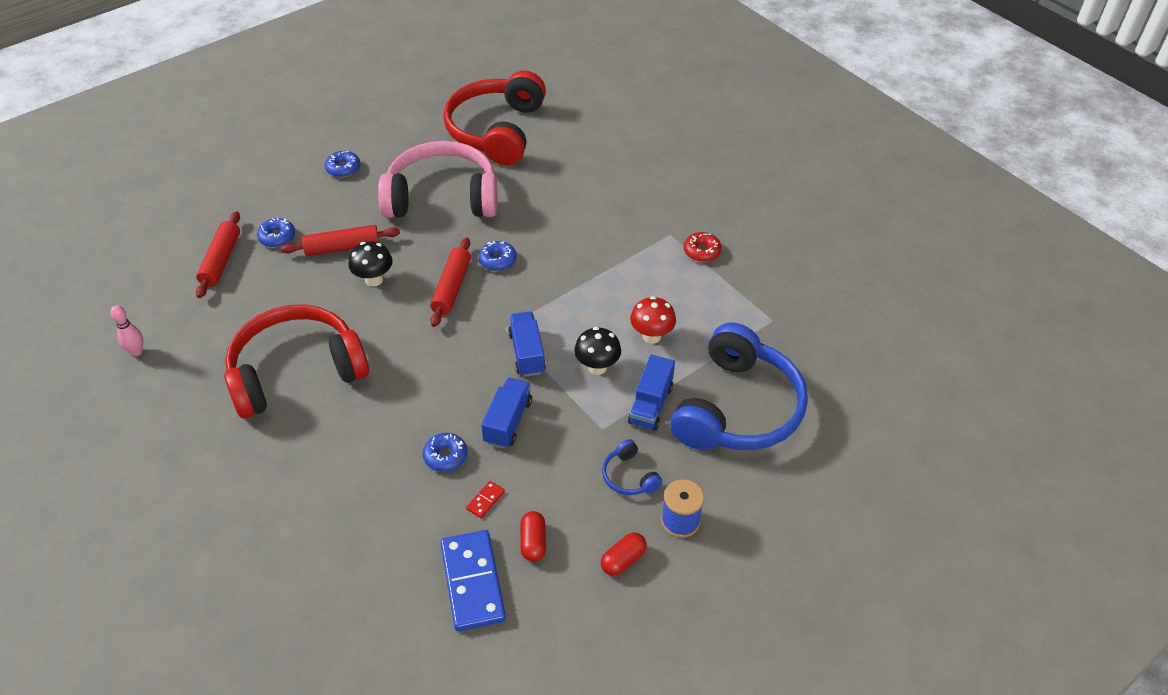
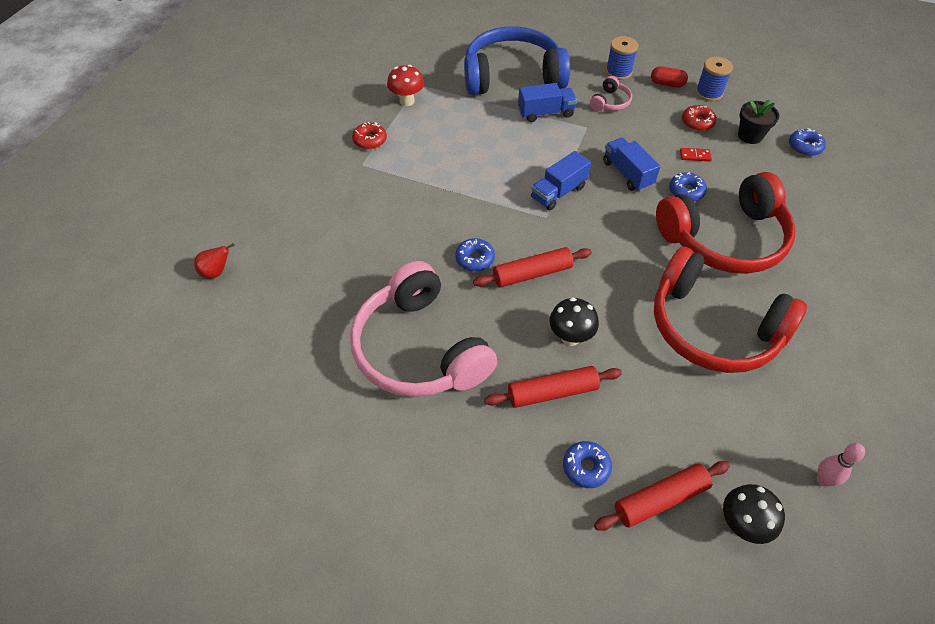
camera: 120 degrees left, 5 degrees up
(342, 247) = (552, 392): red rolling pin -> red rolling pin turned 60 degrees counterclockwise
(343, 168) = (434, 479): blue donut -> blue donut (804, 147)
(472, 582) = (750, 135): blue domino -> black flower pot
(497, 130) = (277, 360): red headphones -> red headphones (724, 238)
(508, 422) = (627, 174): blue truck -> blue truck turned 75 degrees clockwise
(533, 542) = (697, 122): red capsule -> red donut
(575, 596) = (709, 93): none -> blue spool
(597, 367) = (537, 150): black mushroom -> black mushroom (742, 525)
(604, 123) = (216, 272): none -> red pear
(629, 476) = (610, 102): blue headphones -> pink headphones
(651, 336) = (483, 134): red mushroom -> red mushroom (407, 101)

